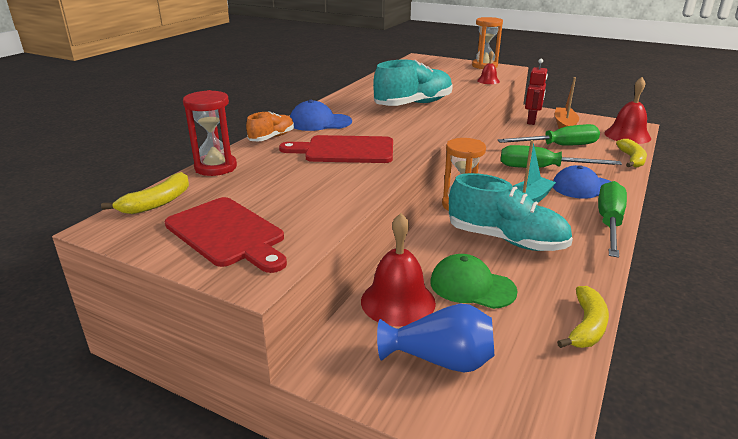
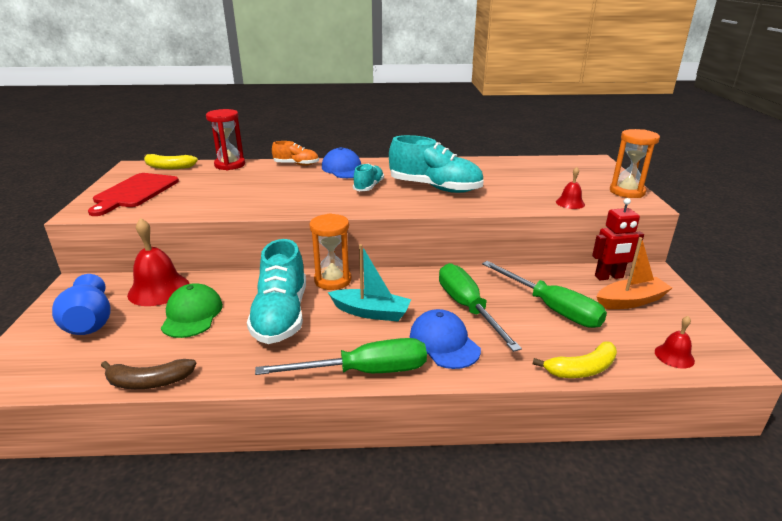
camera: 60 degrees right, 0 degrees up
(345, 150) = (293, 189): red cutting board -> none
(381, 123) = (368, 187): none -> turquoise shoe
(586, 326) = (149, 382): yellow banana -> brown banana
(627, 135) = (674, 356): red bell -> red bell, size x0.52

